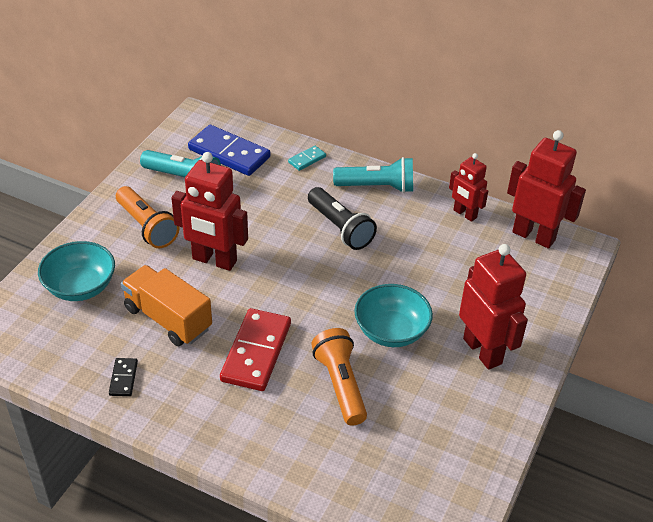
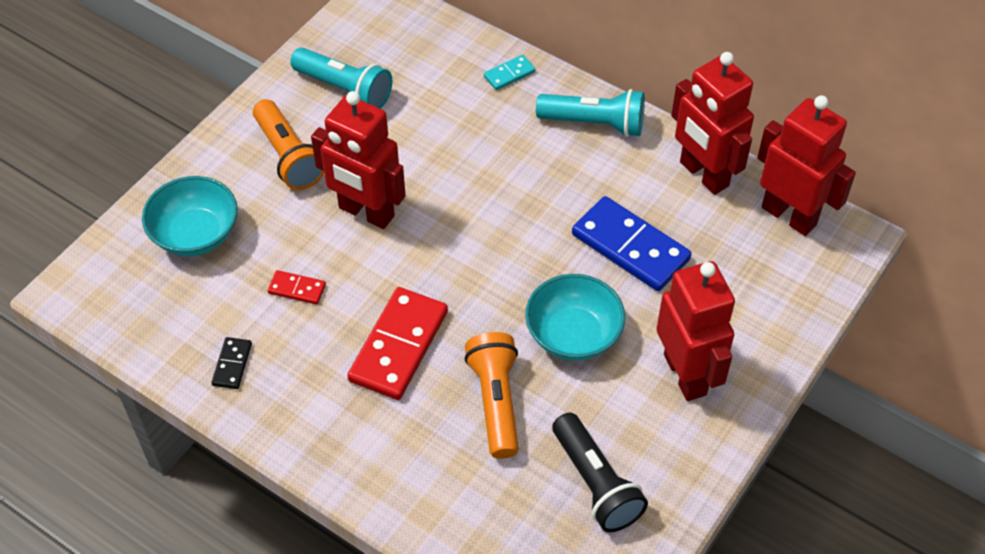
camera: 10 degrees right, 10 degrees up
(168, 319) = (297, 289): orange truck -> red domino
(229, 153) = (409, 56): blue domino -> blue domino (630, 247)
(340, 228) = (535, 180): black flashlight -> black flashlight (595, 483)
(464, 214) = (703, 174): red robot -> red robot, size x1.68

